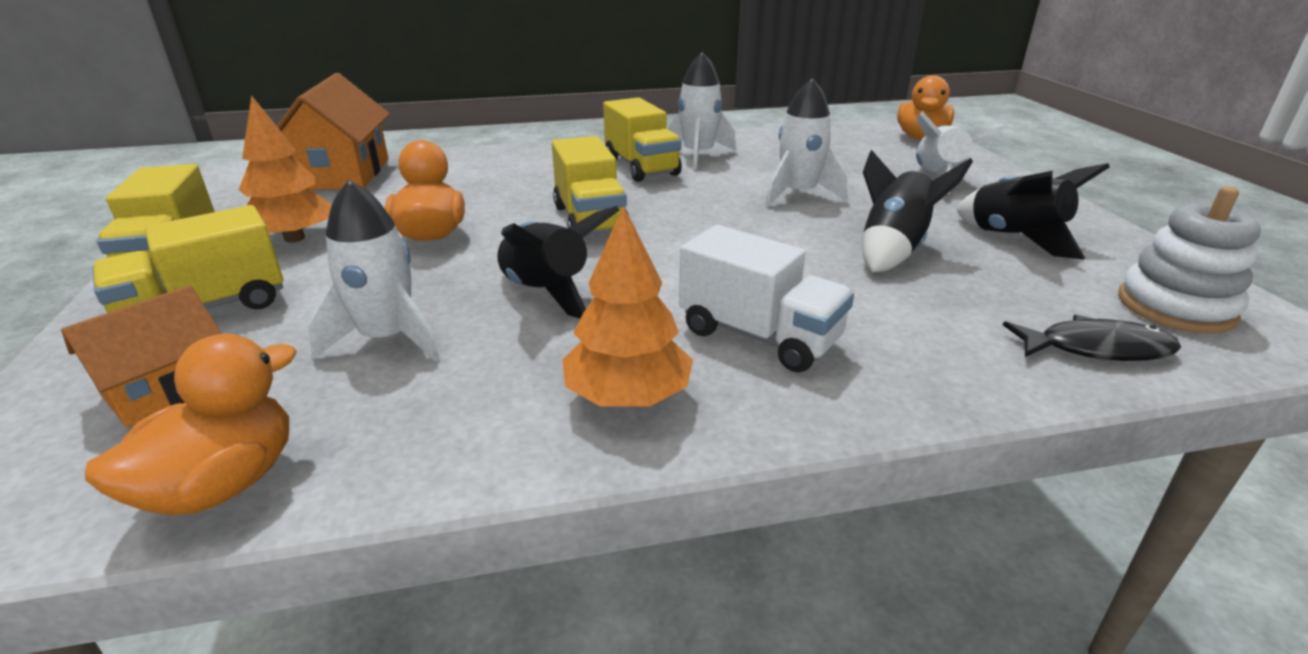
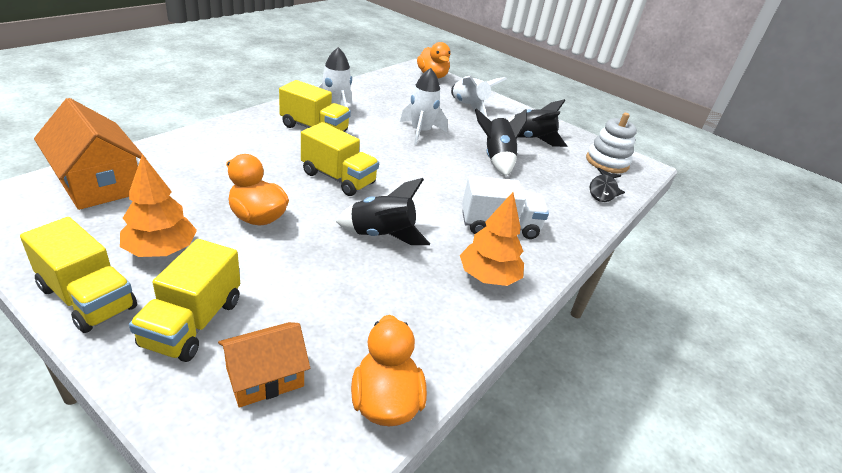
camera: 45 degrees left, 5 degrees up
(168, 388) = (265, 377): orange house -> orange house turned 60 degrees clockwise
(387, 339) = (341, 294): white rocket -> none
(1096, 348) = (603, 190): black fish -> black fish turned 150 degrees clockwise

